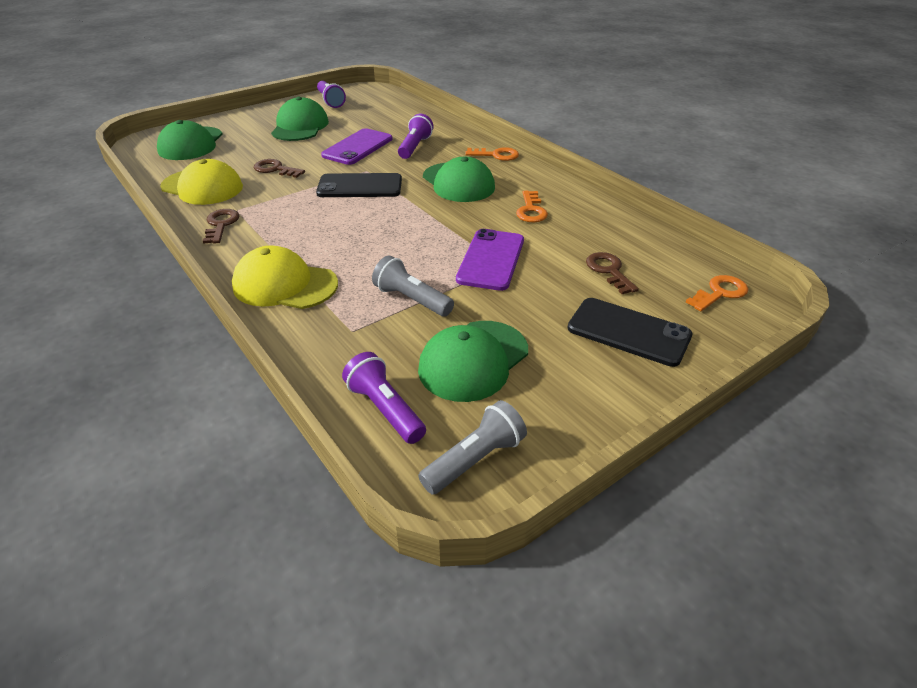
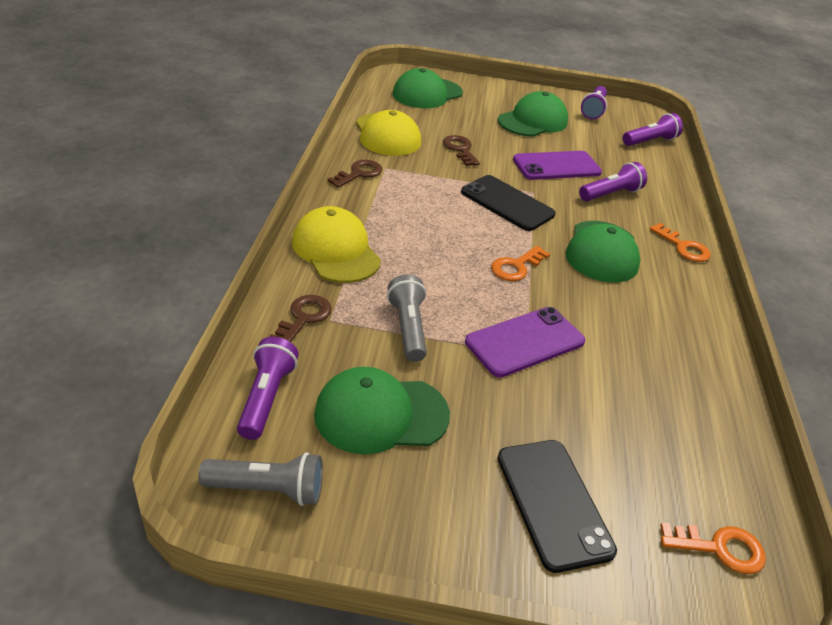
camera: 40 degrees right, 0 degrees up
(393, 104) = (649, 141): none -> purple flashlight
(531, 210) = (636, 322): orange key -> orange key (516, 267)
(609, 271) = (626, 434): brown key -> brown key (303, 318)

